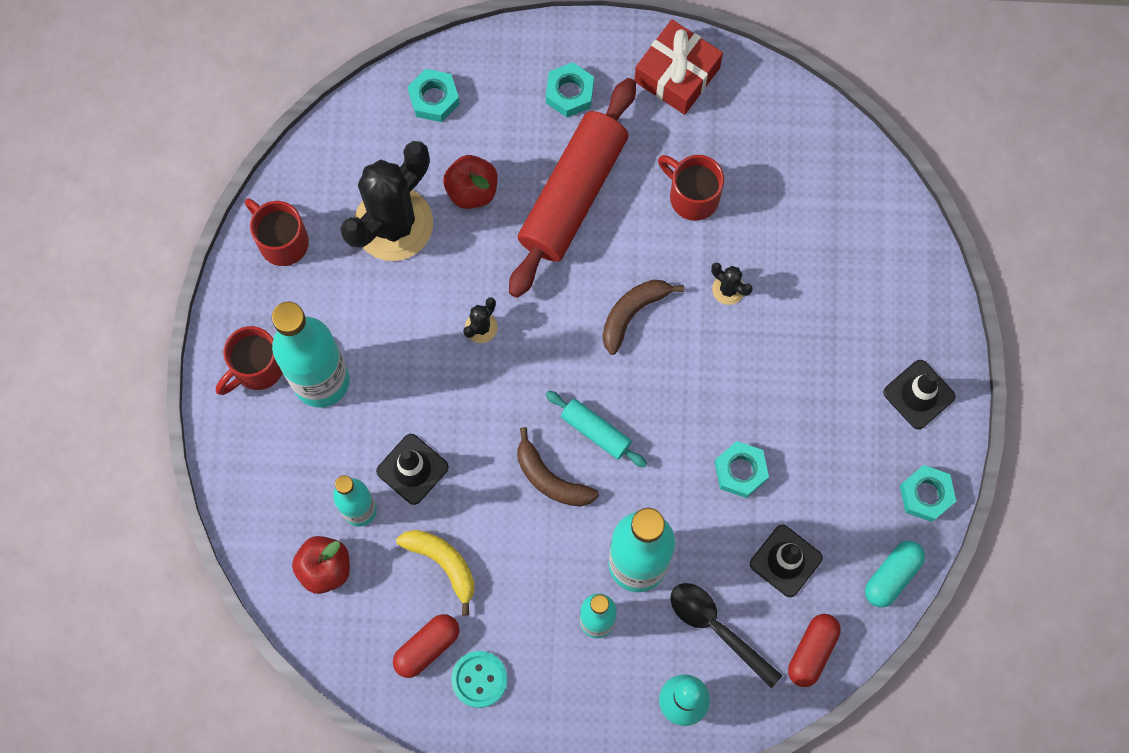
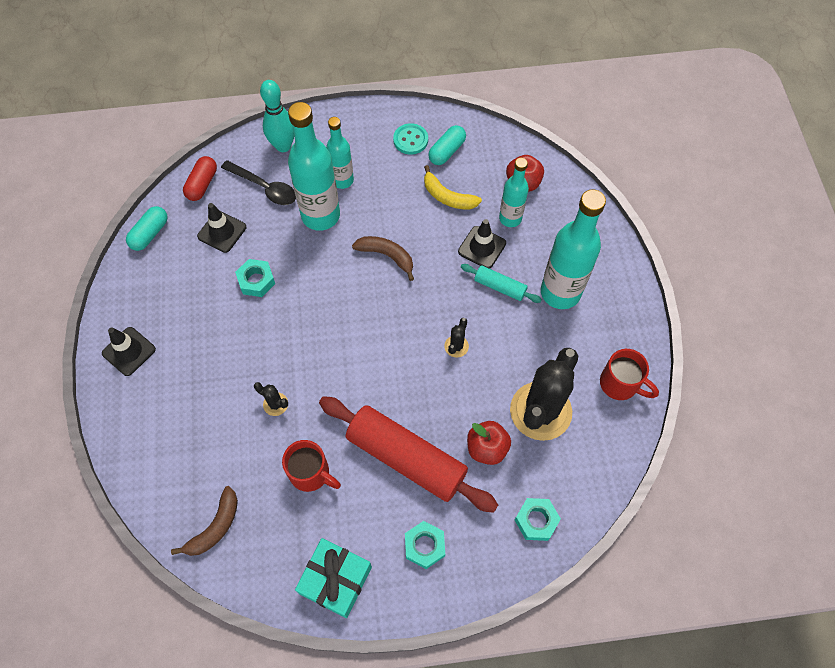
camera: 170 degrees right, 10 degrees down
(256, 368) = (608, 293): red mug -> none
(427, 647) = (447, 151): red capsule -> turquoise capsule
(573, 194) = (406, 458): red rolling pin -> red rolling pin turned 75 degrees counterclockwise
(596, 431) = (361, 290): turquoise rolling pin -> turquoise rolling pin (500, 287)
(632, 313) = (346, 374): brown banana -> brown banana (215, 527)
(677, 74) = (335, 580): red gift -> turquoise gift
(926, 495) = (125, 286): turquoise nut -> none

